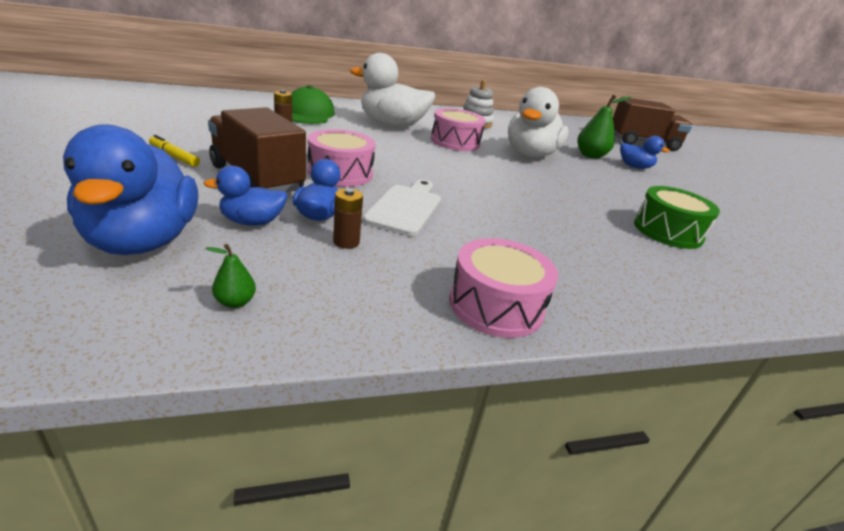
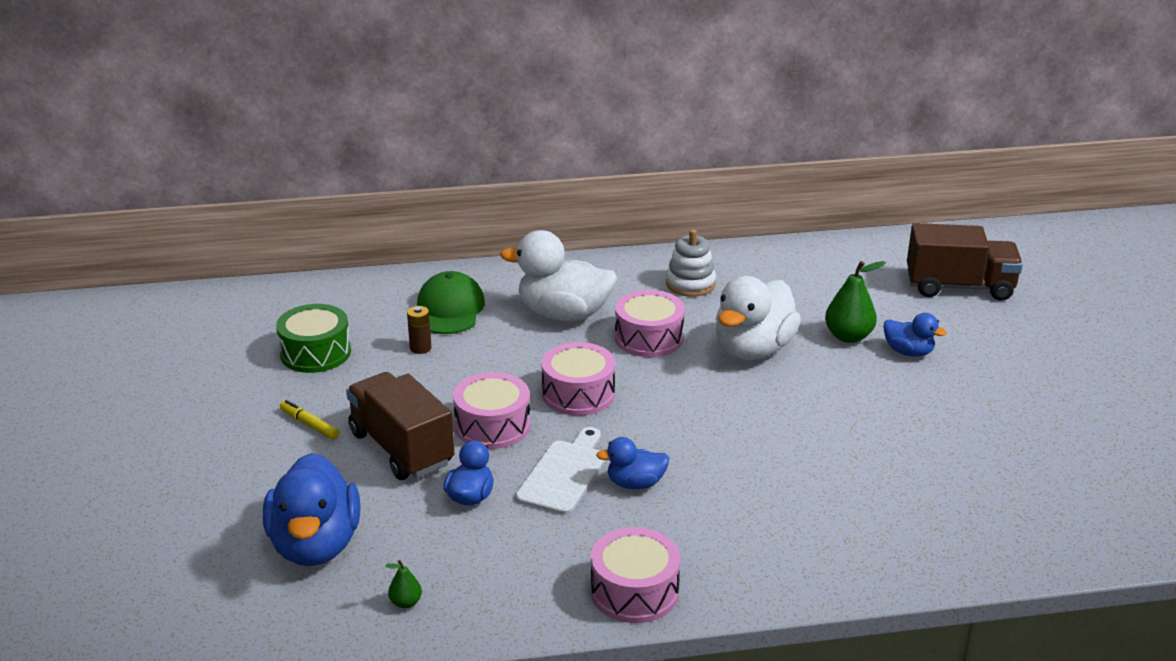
camera: 10 degrees right, 0 degrees up
(252, 222) = (406, 512): blue duck -> blue duck (635, 483)
(346, 242) = (498, 529): brown battery -> none
(409, 163) = (578, 394): none -> pink drum
(667, 231) = (882, 476): green drum -> green drum (315, 353)

